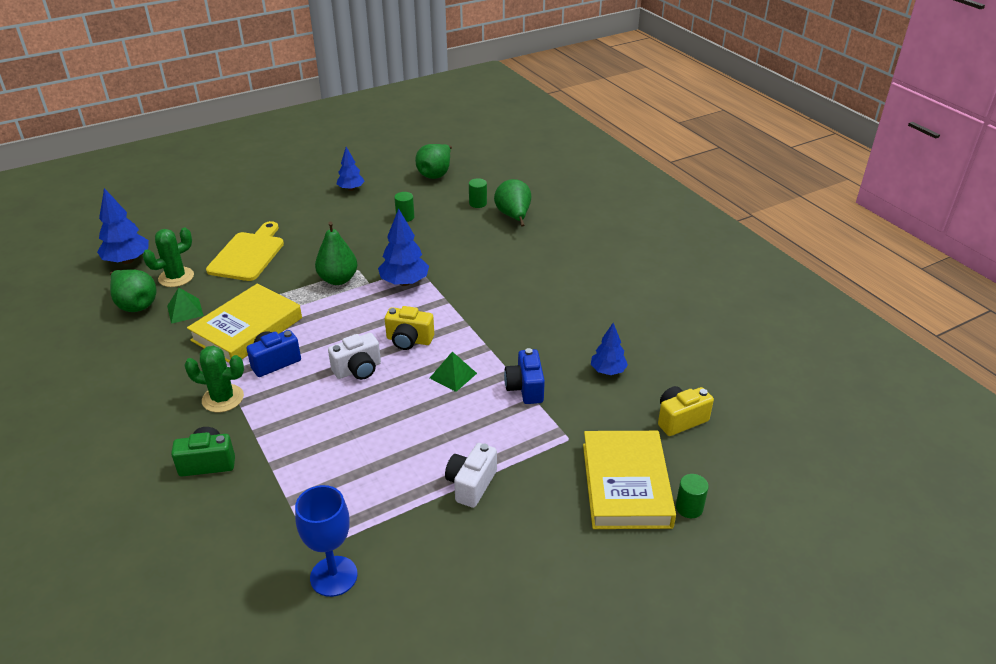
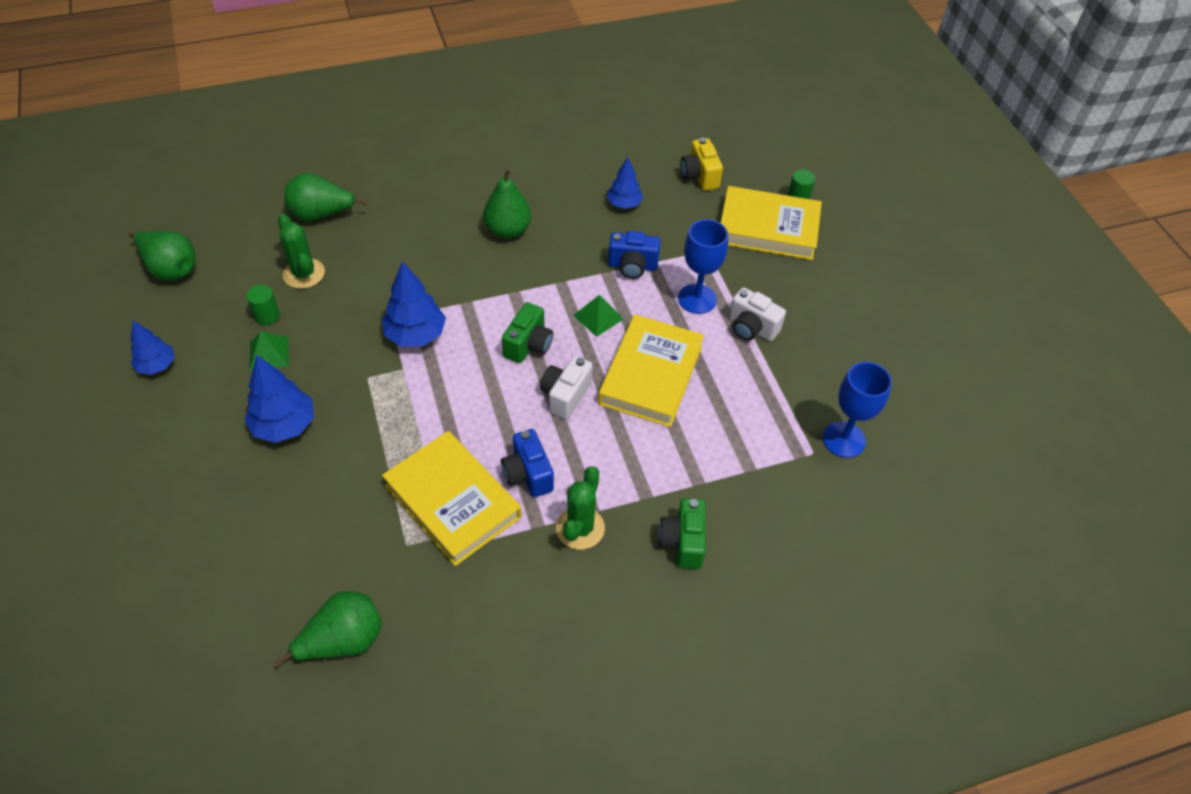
camera: 80 degrees left, 15 degrees up
(127, 260) = (215, 662): blue tree -> blue tree (284, 425)
(176, 277) = (294, 590): green cactus -> green cactus (304, 273)
(185, 310) = (384, 575): green pyramid -> green pyramid (269, 353)
(248, 254) = (275, 498): yellow cutting board -> none
(338, 279) = (382, 399): green pear -> green pear (508, 230)
(358, 370) = (565, 395): white camera -> white camera turned 135 degrees counterclockwise
(392, 418) = (651, 375): none -> yellow book
(409, 340) = (528, 345): yellow camera -> green camera
(478, 203) = (272, 240): green cylinder -> none
(498, 438) = (697, 299): none -> blue goblet

